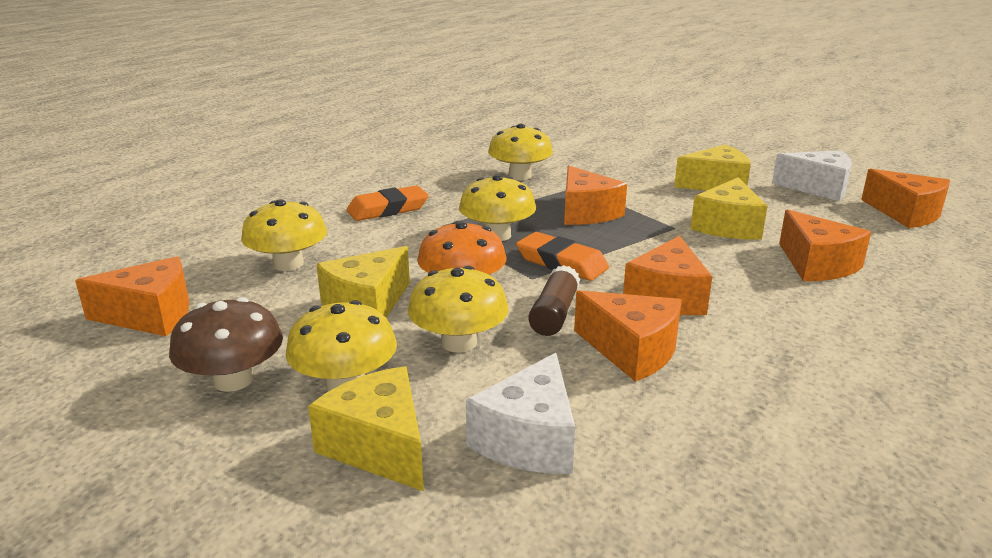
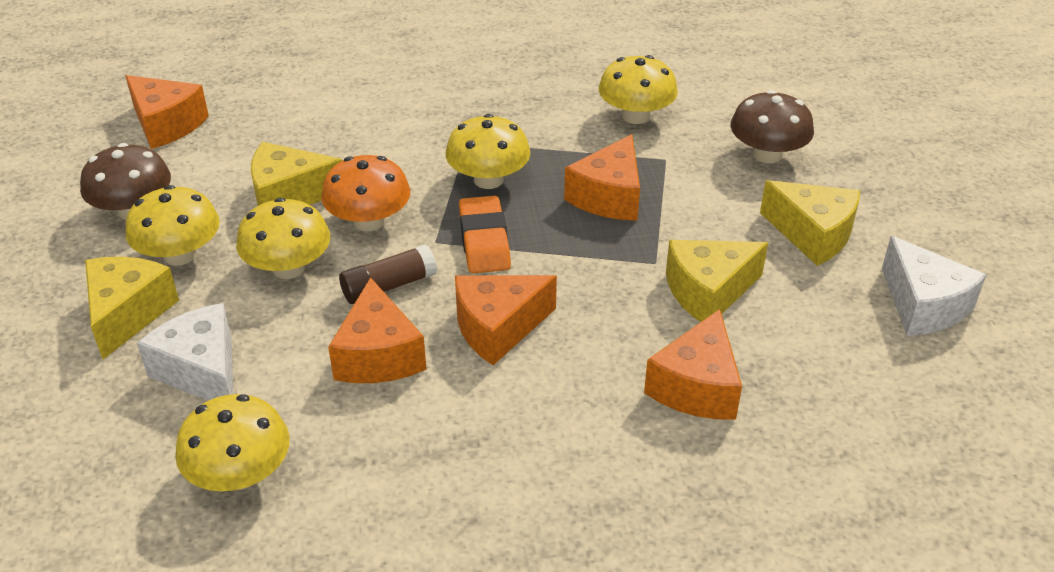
camera: 45 degrees right, 15 degrees up
(288, 264) = (302, 123): yellow mushroom -> yellow mushroom (240, 474)
(388, 209) = (456, 100): orange eraser -> none
(529, 440) = (202, 371): white cheese -> white cheese turned 75 degrees clockwise
(623, 165) = (767, 154): none -> brown mushroom
(906, 213) = (948, 398): orange cheese -> none

